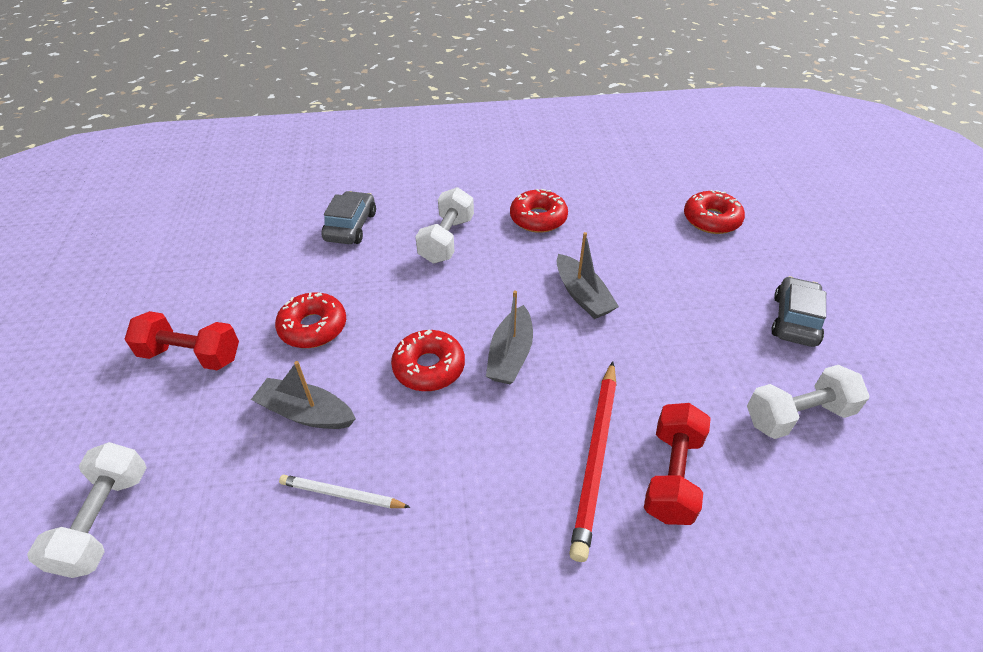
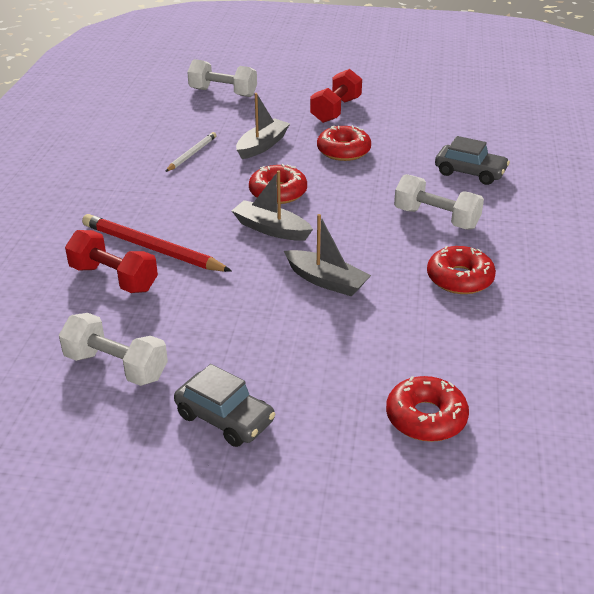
camera: 105 degrees right, 10 degrees down
(582, 295) = (326, 281): grey boat -> grey boat turned 135 degrees counterclockwise
(797, 415) = (116, 366): white dumbbell -> white dumbbell turned 60 degrees counterclockwise

